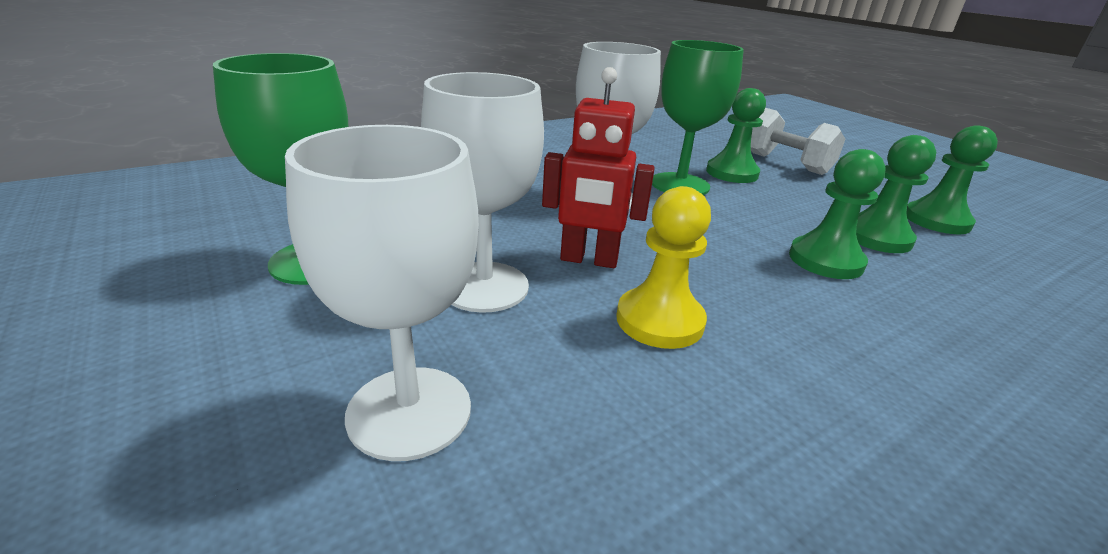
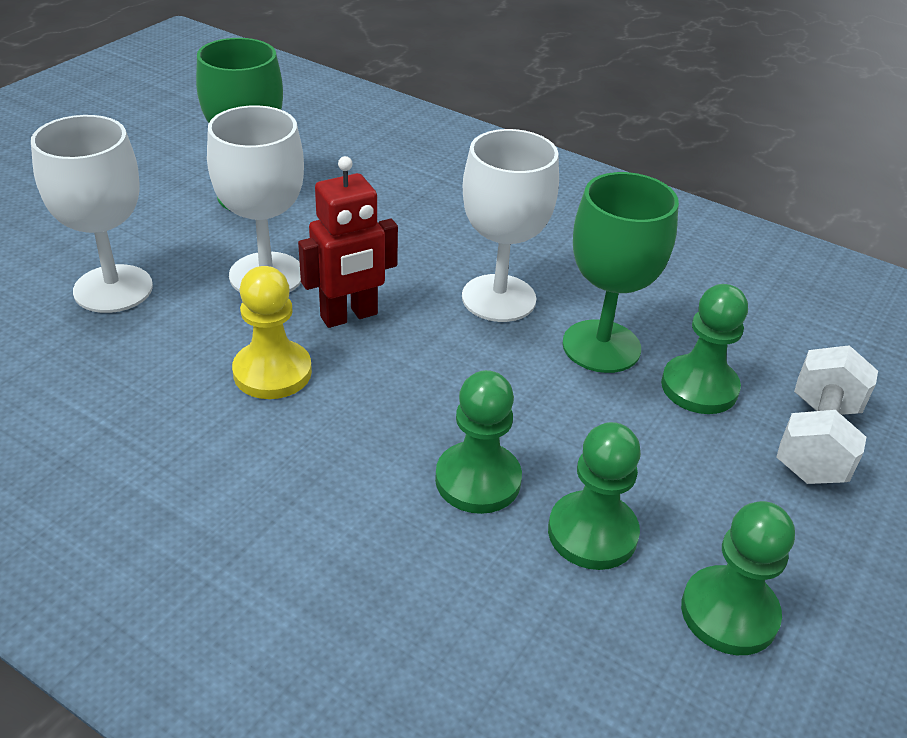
camera: 65 degrees right, 10 degrees up
(589, 260) = (349, 316): red robot -> red robot turned 105 degrees counterclockwise

